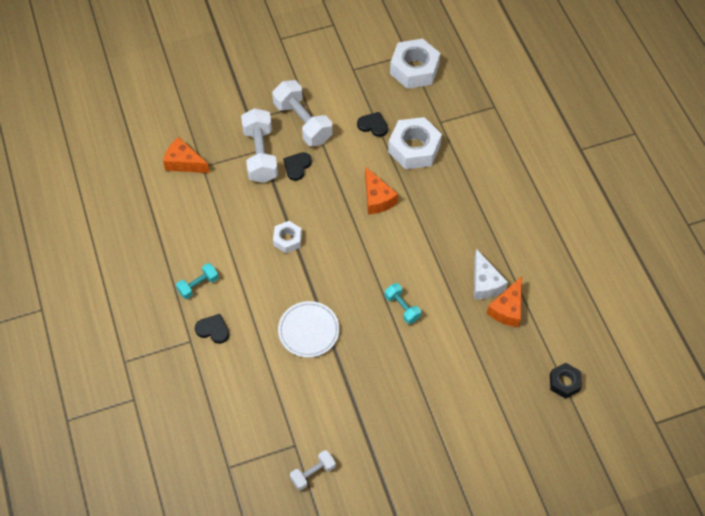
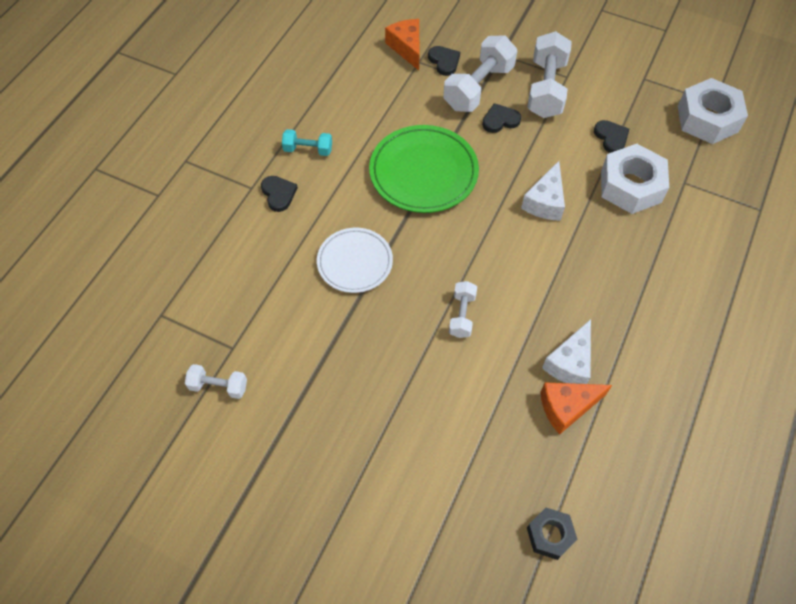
camera: 45 degrees right, 0 degrees up
(219, 153) = (444, 61): none -> black heart
(287, 239) = (423, 172): white nut -> green plate
(377, 198) = (545, 202): orange cheese -> white cheese
(402, 307) = (462, 315): turquoise dumbbell -> white dumbbell

